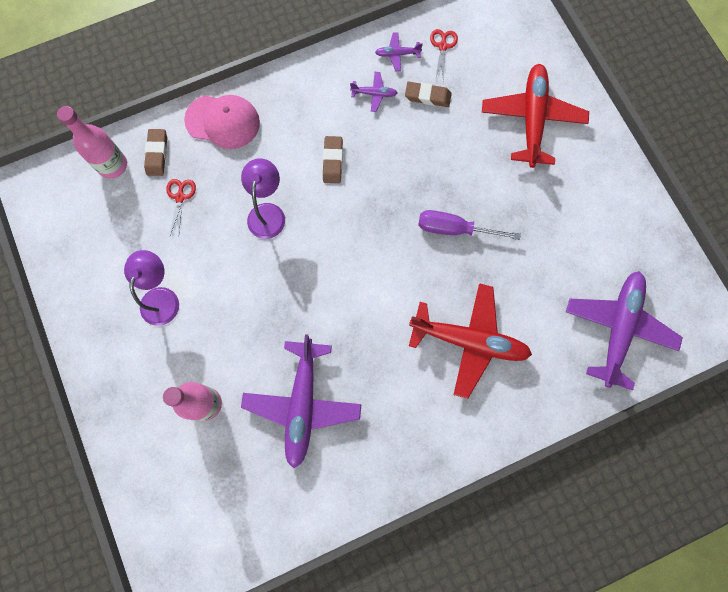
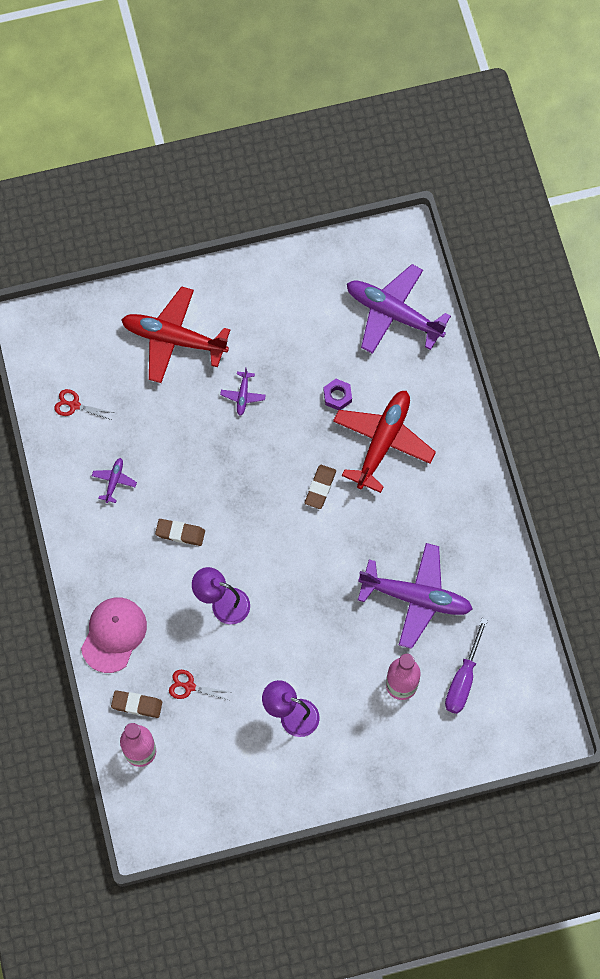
camera: 80 degrees left, 5 degrees down
(397, 54) = (74, 451): purple plane -> purple plane (243, 395)
(427, 96) = (128, 430): brown eraser -> brown eraser (320, 488)
(454, 229) = (273, 433): purple screwdriver -> purple screwdriver (463, 679)
(509, 286) = (337, 396): none -> purple nut

